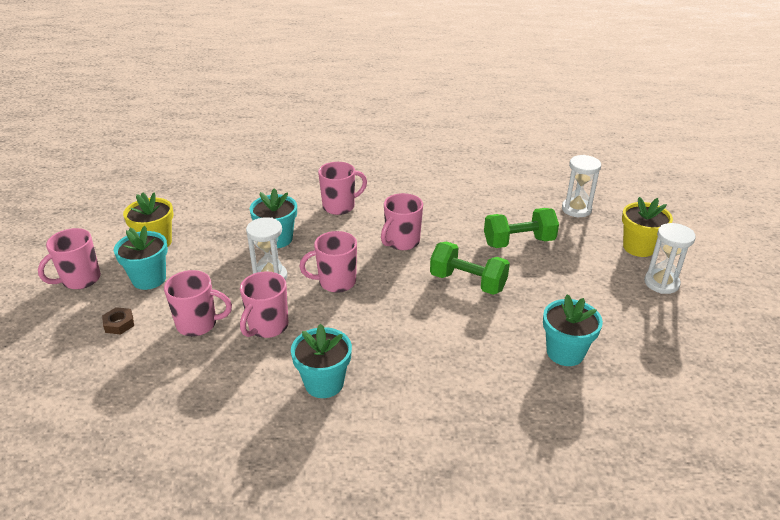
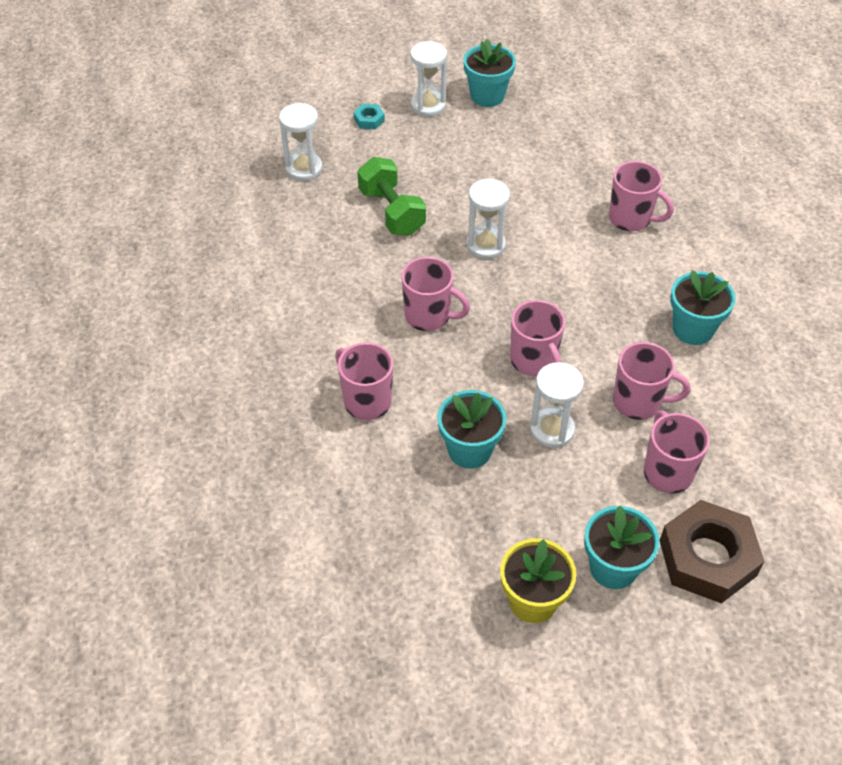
camera: 105 degrees left, 15 degrees up
(80, 280) = (652, 658): pink mug -> pink mug (631, 219)
(119, 324) = (707, 558): brown nut -> brown nut, size x2.36
(468, 282) = (485, 245): green dumbbell -> white hourglass
(565, 352) = (563, 166): turquoise flower pot -> turquoise flower pot (487, 96)
(638, 247) = (369, 120): yellow flower pot -> turquoise nut

